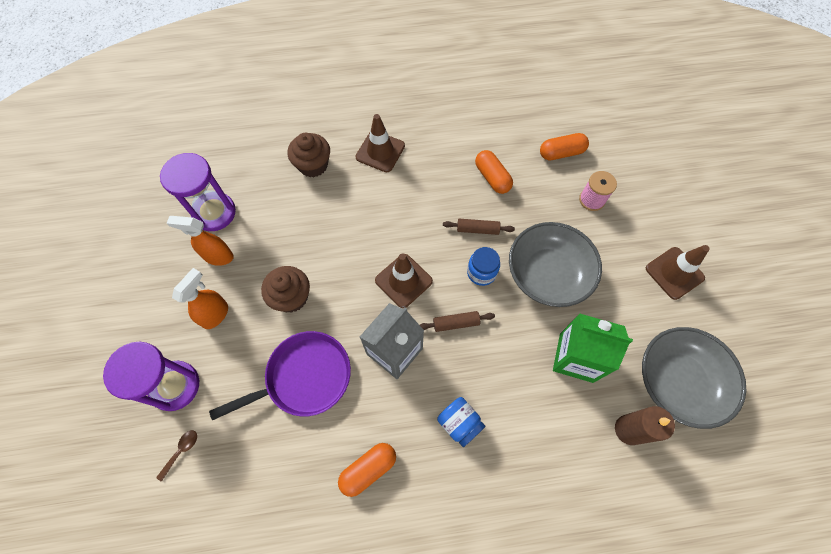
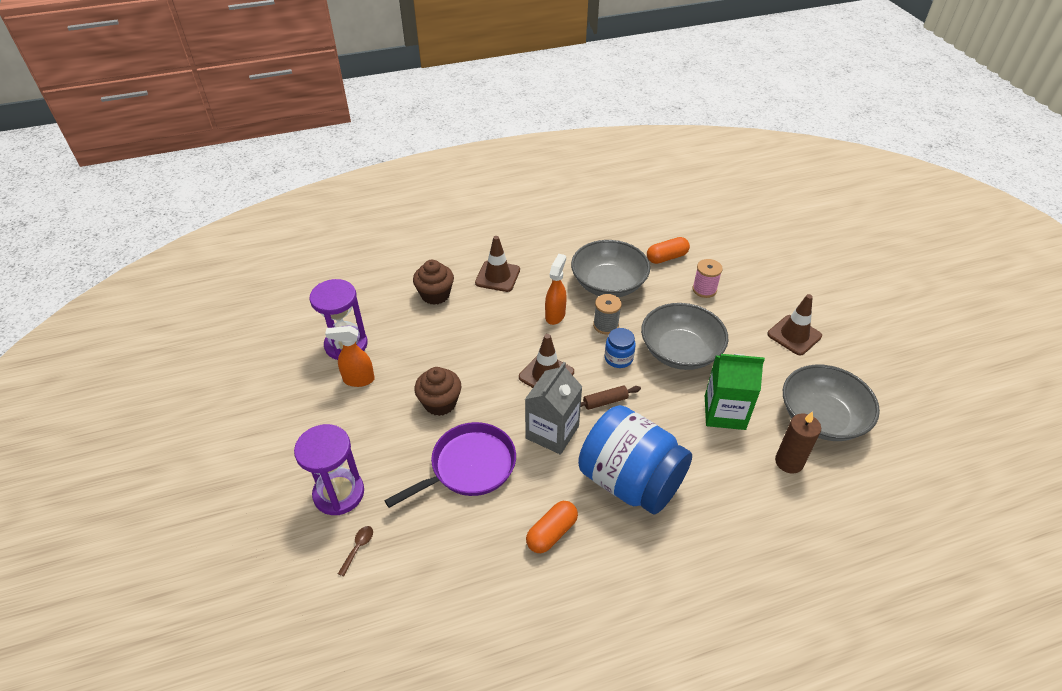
camera: 10 degrees left, 20 degrees down
(216, 314) = (367, 427): orange spray bottle -> orange spray bottle (555, 315)
(459, 423) = (630, 481): blue jar -> blue jar, size x2.36
(477, 229) = (606, 325): brown rolling pin -> grey spool
(492, 177) = (608, 284): orange capsule -> grey bowl

